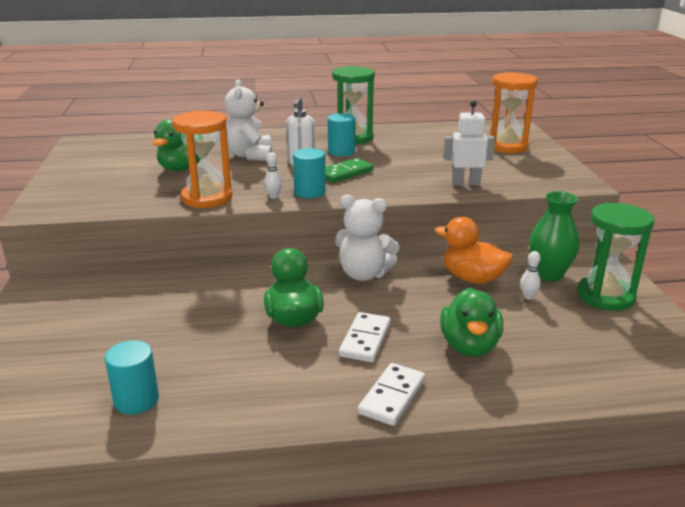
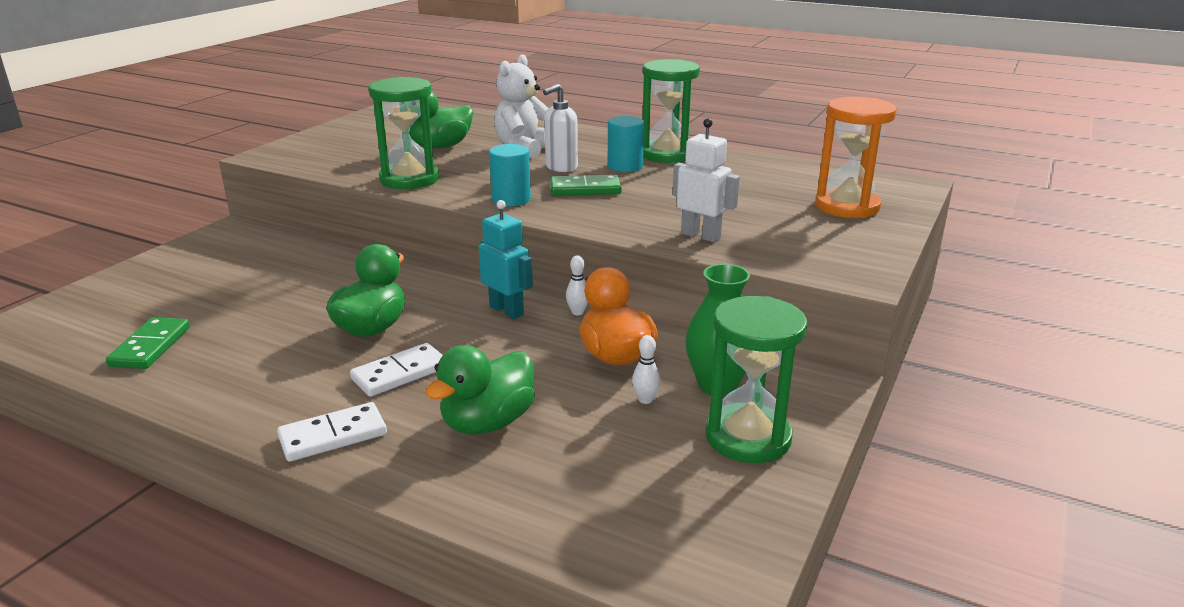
camera: 35 degrees right, 0 degrees up
(136, 400) = (151, 346): turquoise cylinder -> green domino
(207, 198) = (409, 179): orange hourglass -> green hourglass
(273, 196) = (469, 194): white bowling pin -> white bowling pin (577, 312)
(364, 274) = (507, 310): white teddy bear -> turquoise robot

